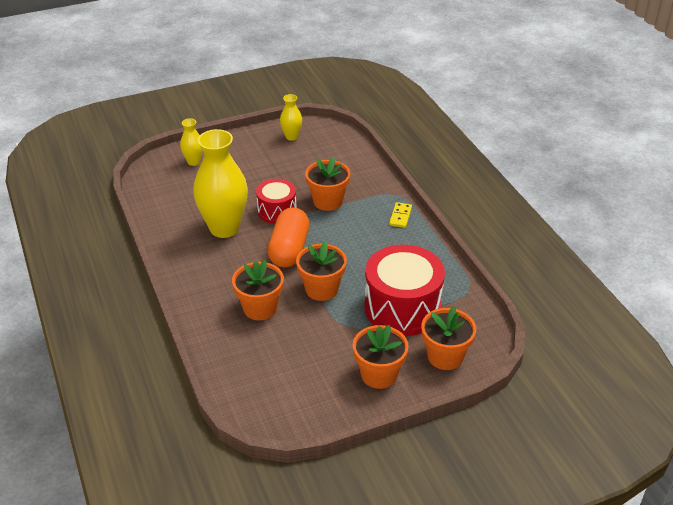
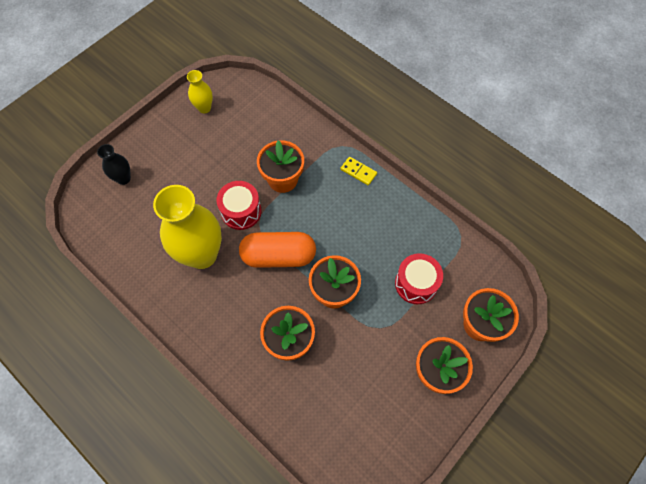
camera: 25 degrees left, 25 degrees up
(194, 162) = (123, 178): yellow vase -> black vase
(289, 249) = (278, 256): orange capsule -> orange capsule turned 75 degrees counterclockwise
(400, 216) = (358, 172): yellow domino -> yellow domino turned 45 degrees counterclockwise
(402, 308) = (416, 283): red drum -> red drum, size x0.58

